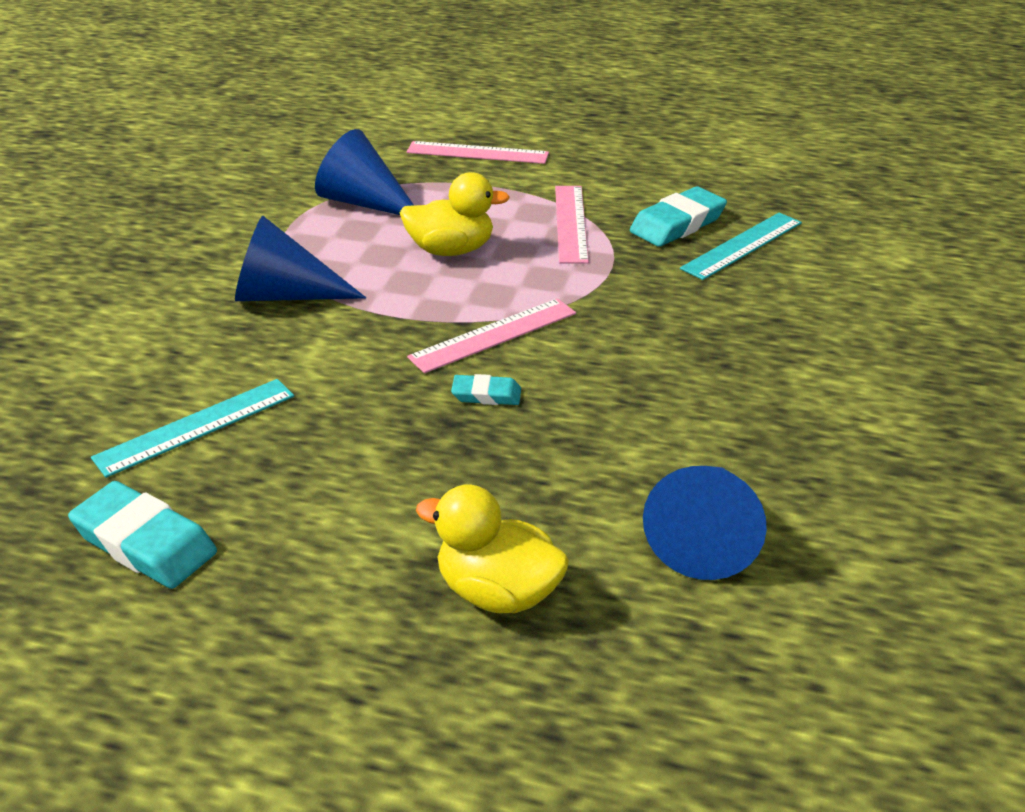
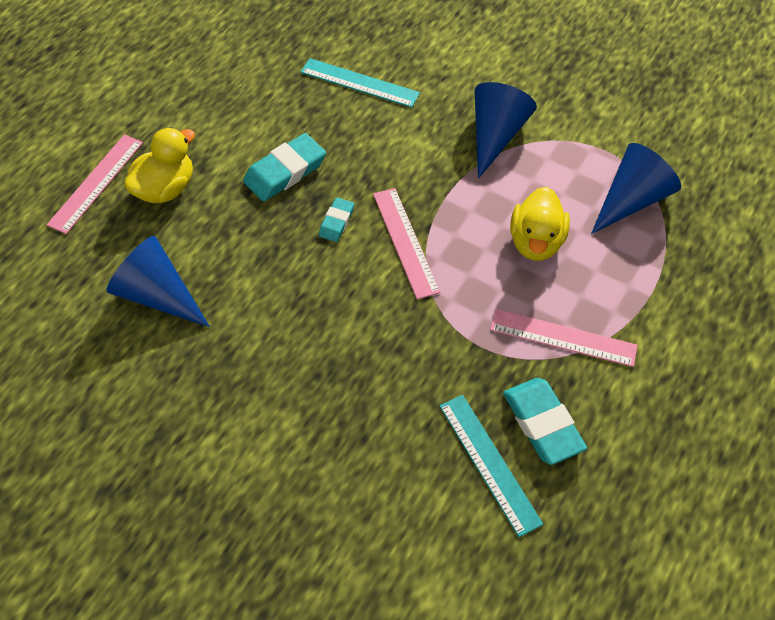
camera: 105 degrees right, 20 degrees up
(145, 543) = (270, 59): turquoise eraser -> turquoise eraser (285, 171)
(196, 426) = (359, 83): turquoise ruler -> turquoise ruler turned 45 degrees counterclockwise
(477, 153) = (722, 301): pink ruler -> pink ruler (96, 183)

